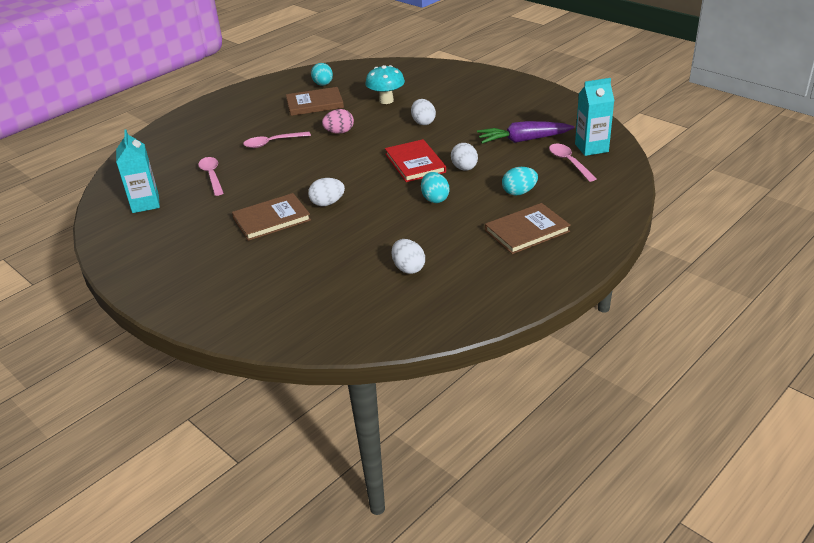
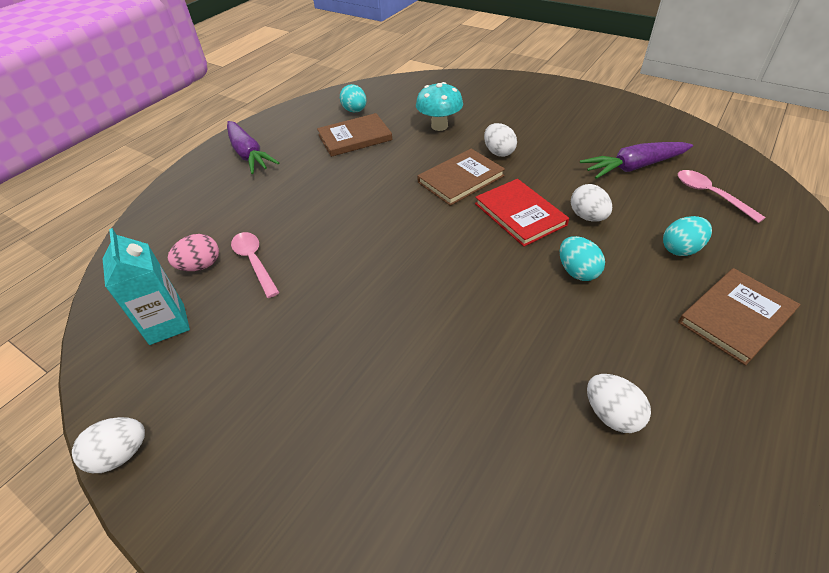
camera: 10 degrees left, 10 degrees up
(228, 110) = (249, 154): none -> purple carrot
(271, 219) = (364, 334): brown book -> brown book (461, 179)
(272, 143) = (321, 199): pink spoon -> none
(327, 203) = (433, 295): white egg -> white egg (121, 454)
(339, 132) = (401, 175): pink egg -> pink egg (200, 266)
(591, 148) = (722, 171): turquoise carton -> none

